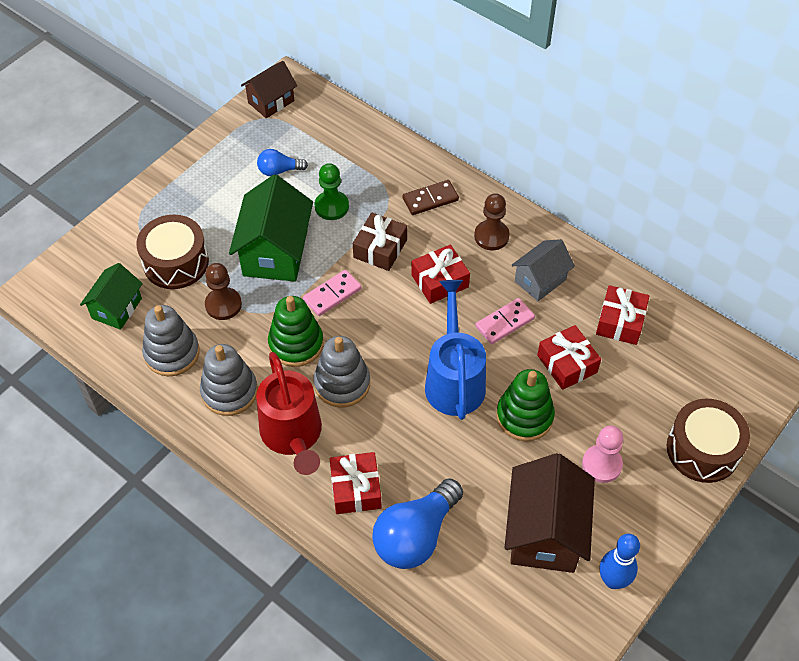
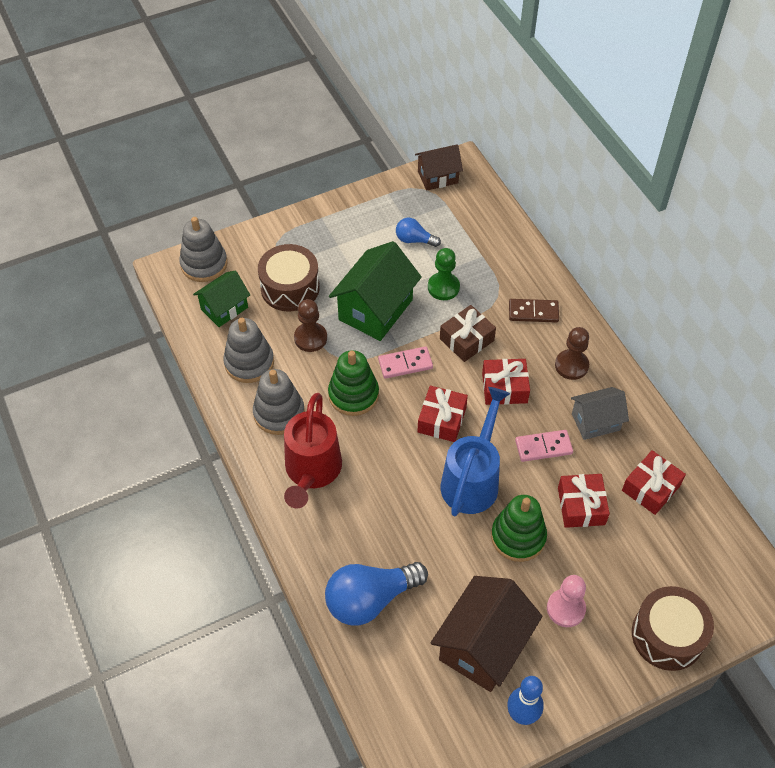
camera: 25 degrees right, 0 degrees up
(342, 383) = (375, 444): grey stacking toy -> grey stacking toy (204, 264)
(355, 489) = (340, 538): red gift -> red gift (442, 420)

